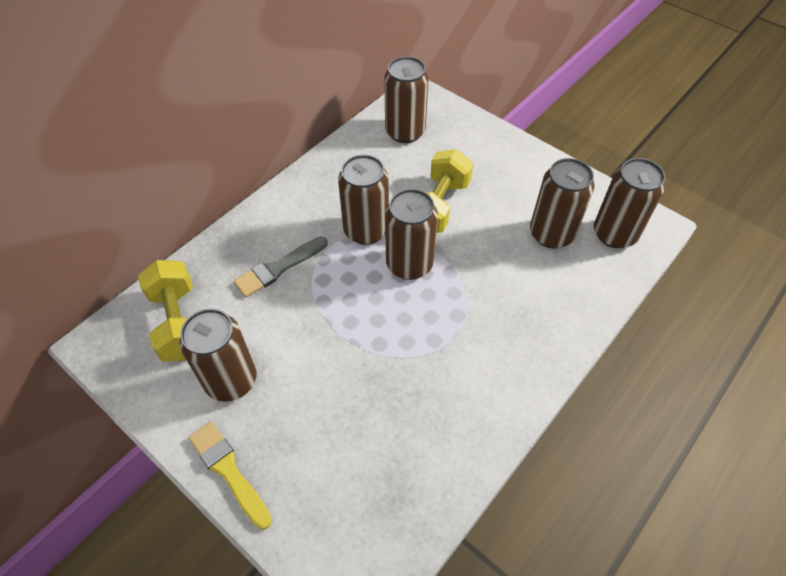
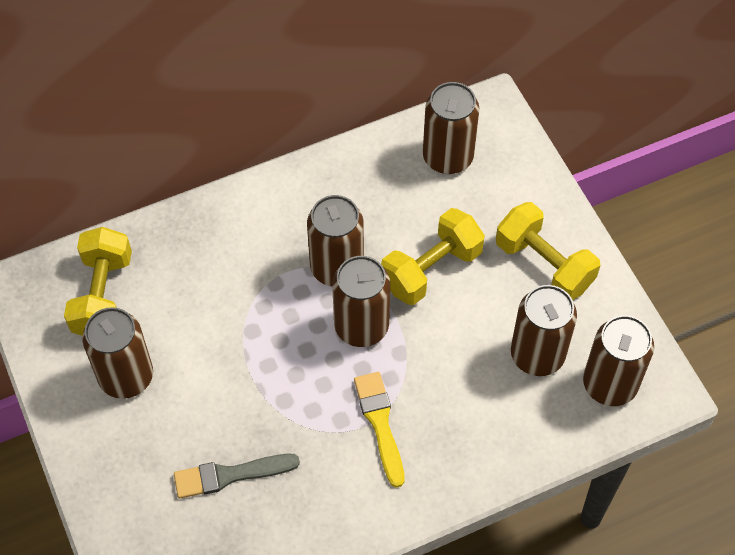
camera: 25 degrees right, 5 degrees up
(229, 471) = (87, 462): yellow brush -> yellow brush (380, 424)
(279, 268) = (225, 275): grey brush -> grey brush (230, 475)
(516, 175) = (544, 265): none -> yellow dumbbell

